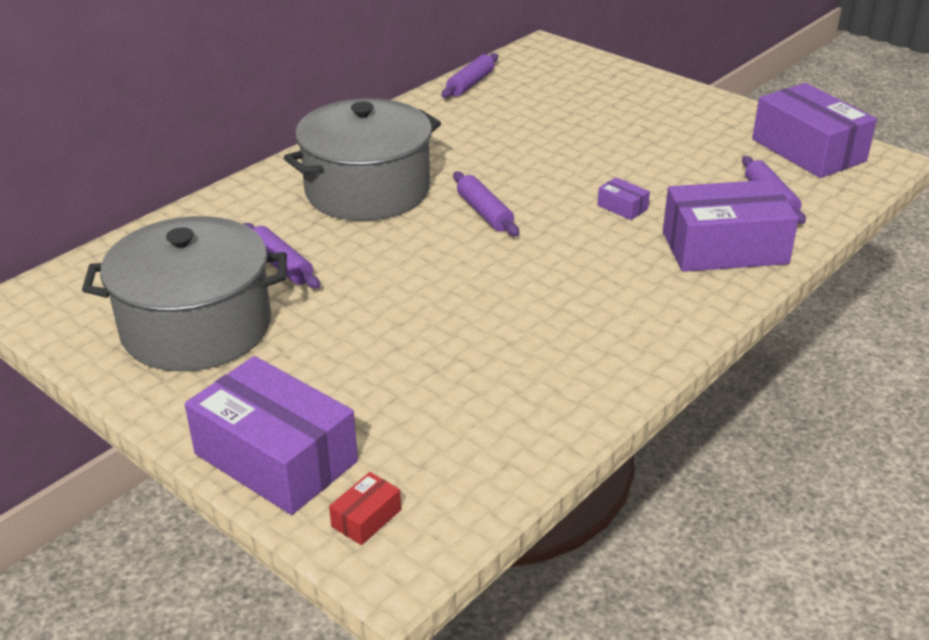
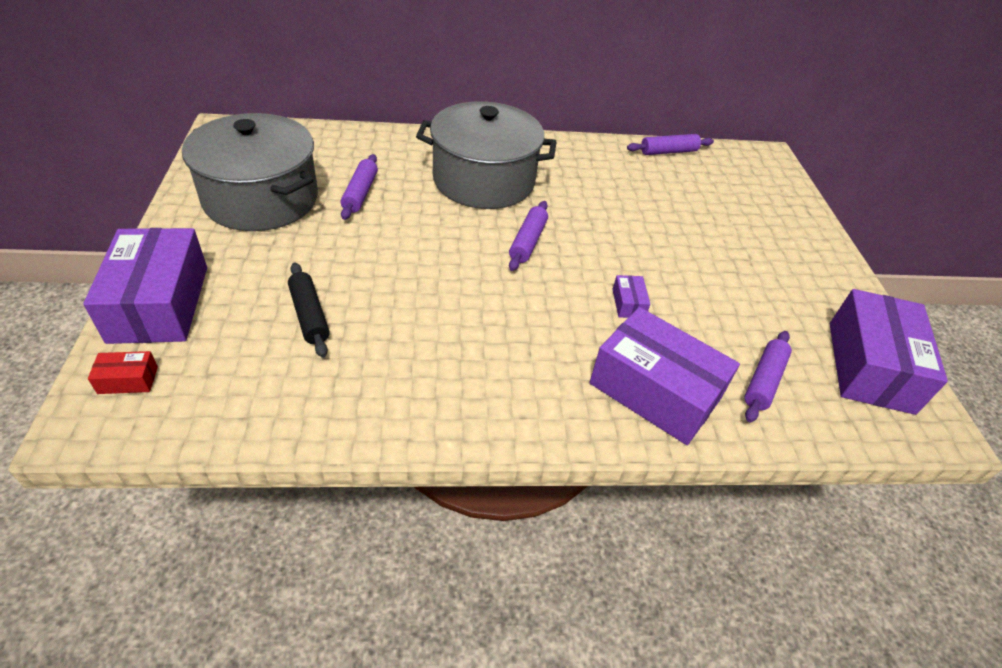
camera: 40 degrees right, 10 degrees up
(419, 373) = (309, 315): none -> black rolling pin

